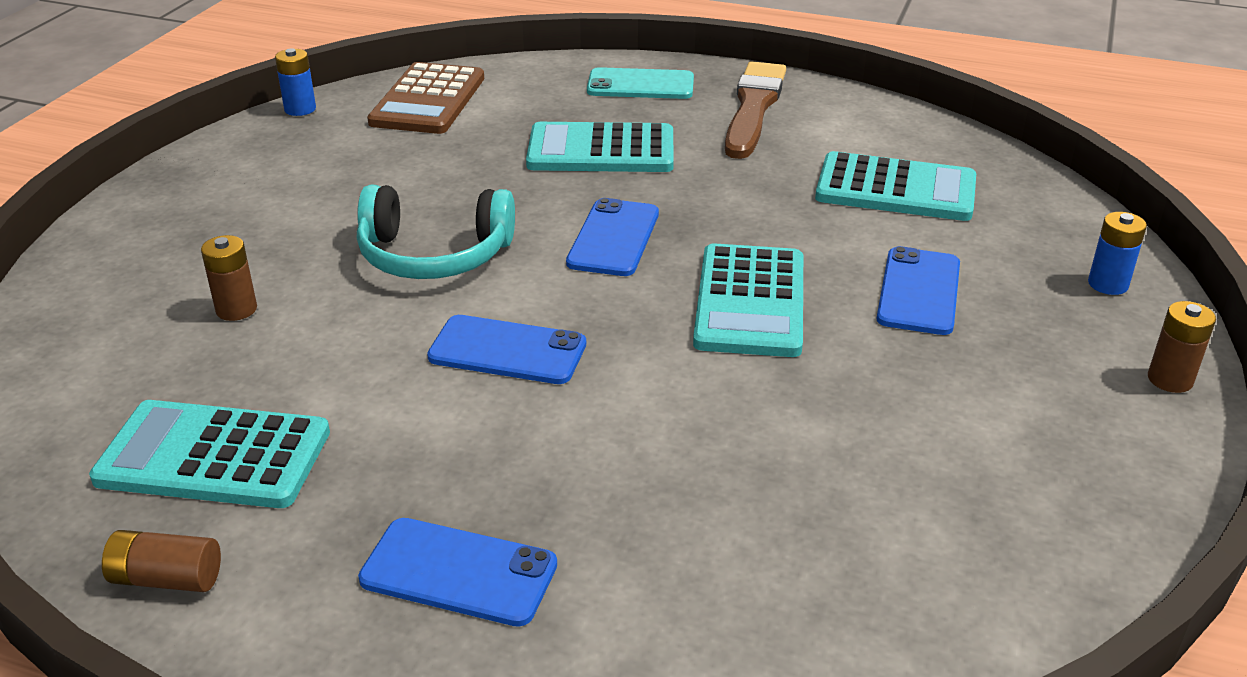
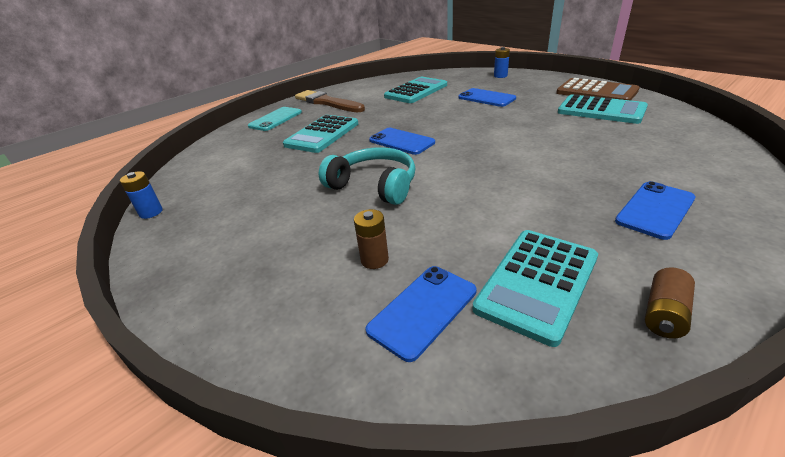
camera: 60 degrees left, 0 degrees up
(428, 100) = (208, 169): brown calculator -> brown calculator (596, 92)
(434, 255) = (374, 186): turquoise headphones -> turquoise headphones turned 90 degrees counterclockwise
(507, 351) = (478, 177): blue phone -> blue phone (423, 310)
(750, 302) = (473, 123): turquoise calculator -> turquoise calculator (601, 110)
(1170, 379) = (556, 78): brown battery -> none

